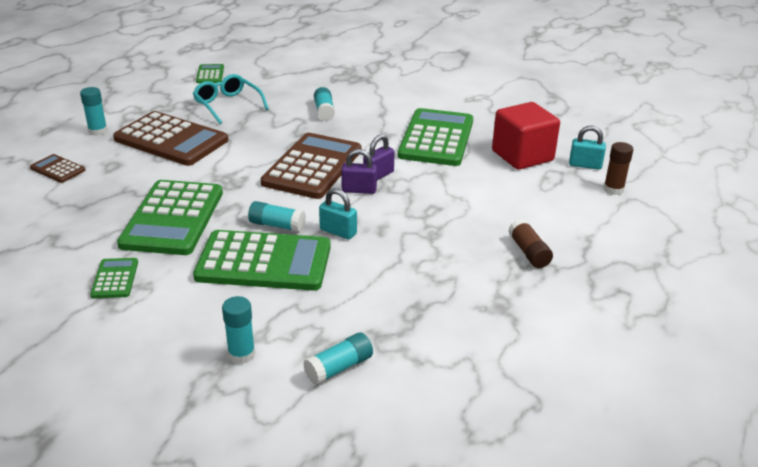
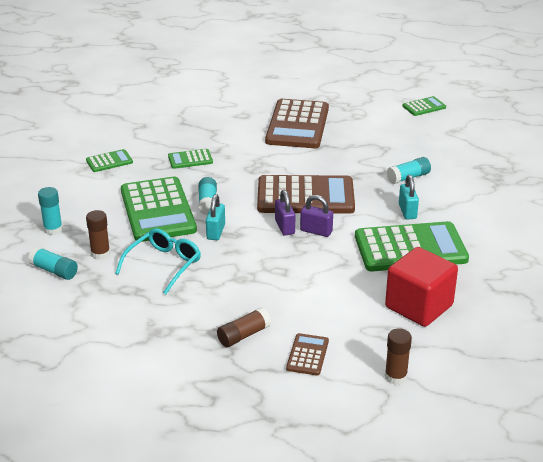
camera: 70 degrees right, 0 degrees up
(57, 169) = (223, 98): brown calculator -> brown calculator (307, 355)
(98, 131) = (286, 94): turquoise glue stick -> none
(173, 218) = (190, 159): green calculator -> green calculator, size x0.46
(227, 105) = (376, 130): turquoise glasses -> turquoise glasses (164, 265)
(326, 322) = (100, 254): none -> brown glue stick
(585, 165) = (433, 351): turquoise padlock -> turquoise padlock (407, 211)

